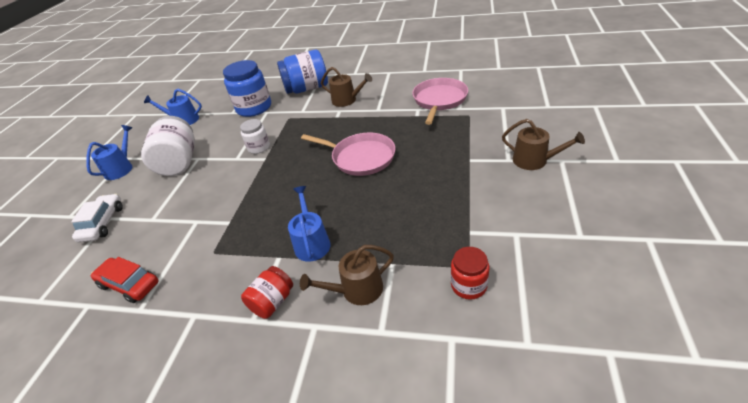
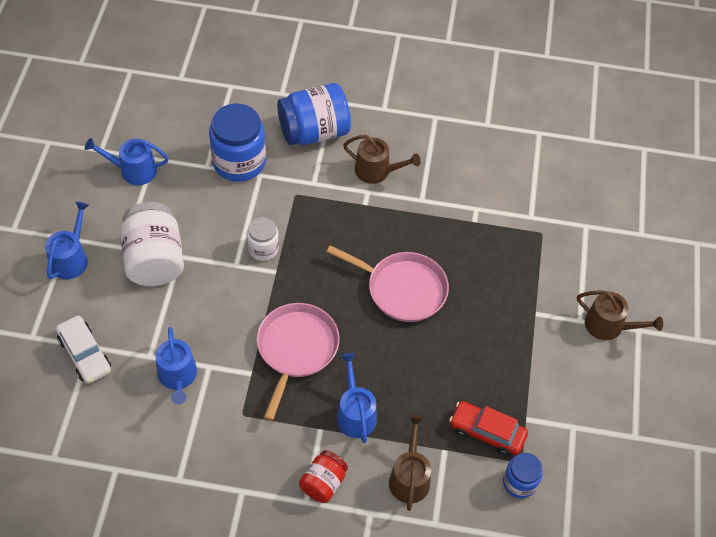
camera: 10 degrees left, 15 degrees up
(103, 223) = (85, 354): white car -> white car turned 150 degrees clockwise
(129, 284) = (155, 447): red car -> red car (487, 432)
(168, 231) = (178, 377): none -> blue watering can
(357, 290) = (409, 477): brown watering can -> brown watering can turned 120 degrees clockwise
(439, 100) = (505, 195): pink pan -> pink pan (296, 349)
(468, 285) = (519, 482): red jar -> blue jar

